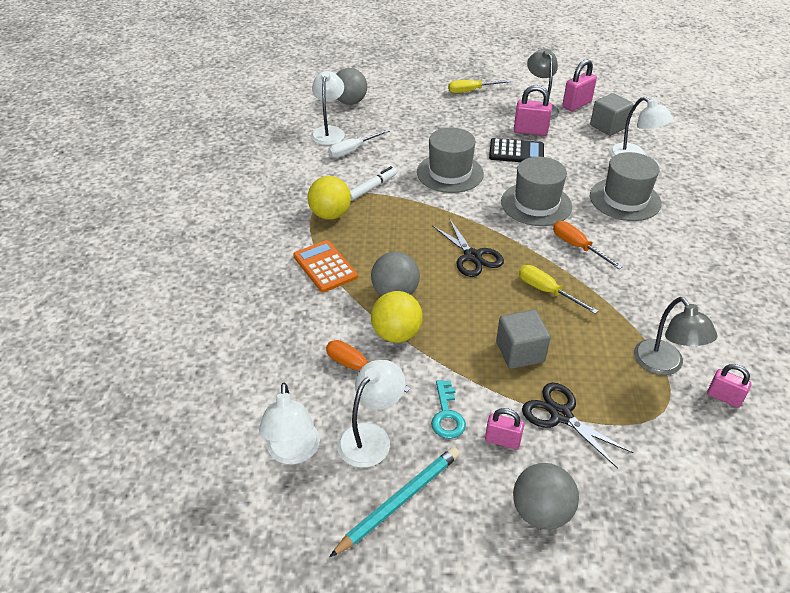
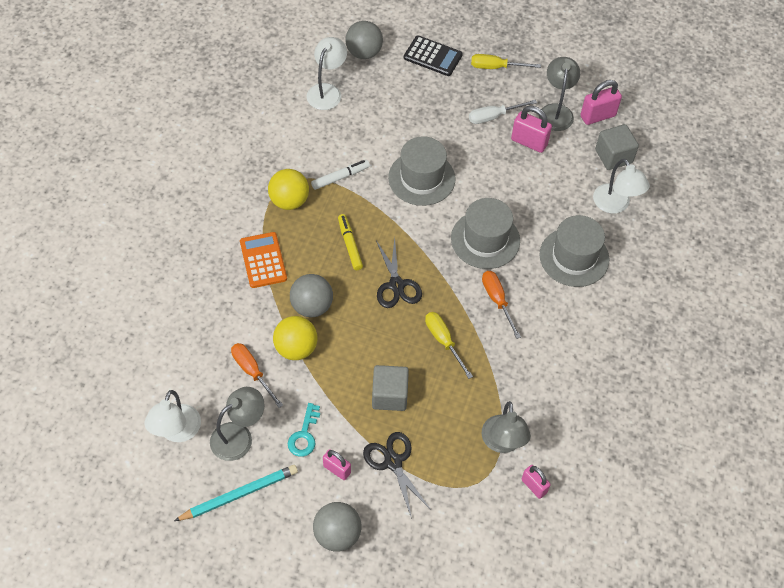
camera: 15 degrees right, 15 degrees up
(352, 150) = (340, 123): white screwdriver -> white screwdriver (494, 116)
(371, 437) = (239, 436): white lamp -> grey lamp
(408, 235) = (350, 245): none -> yellow marker
(516, 152) = (500, 167): black calculator -> black calculator (433, 56)

